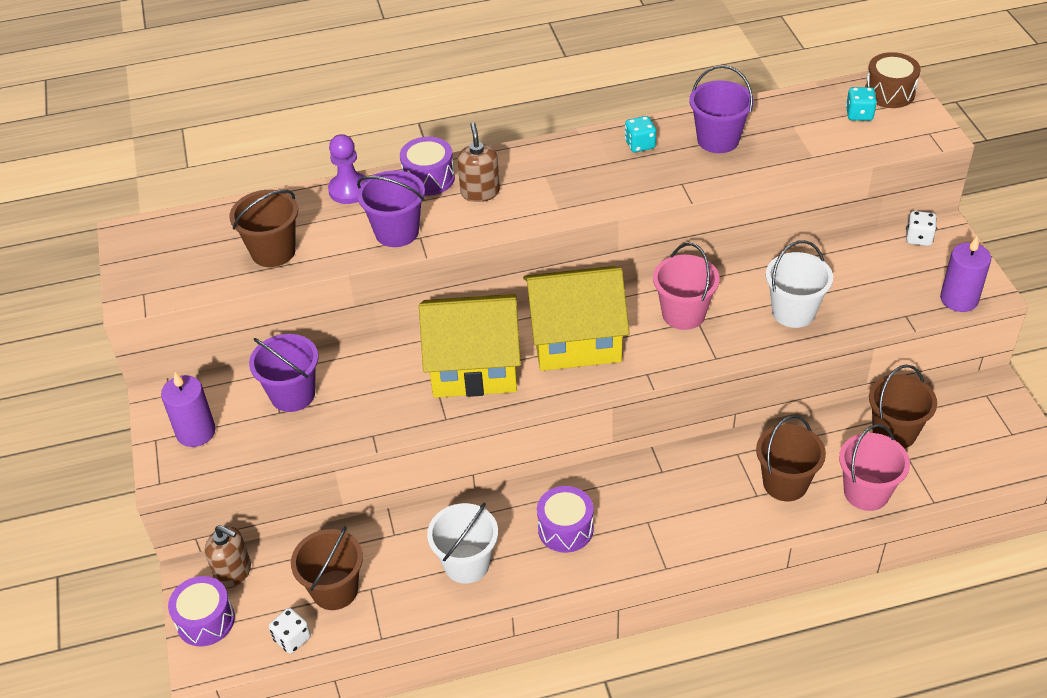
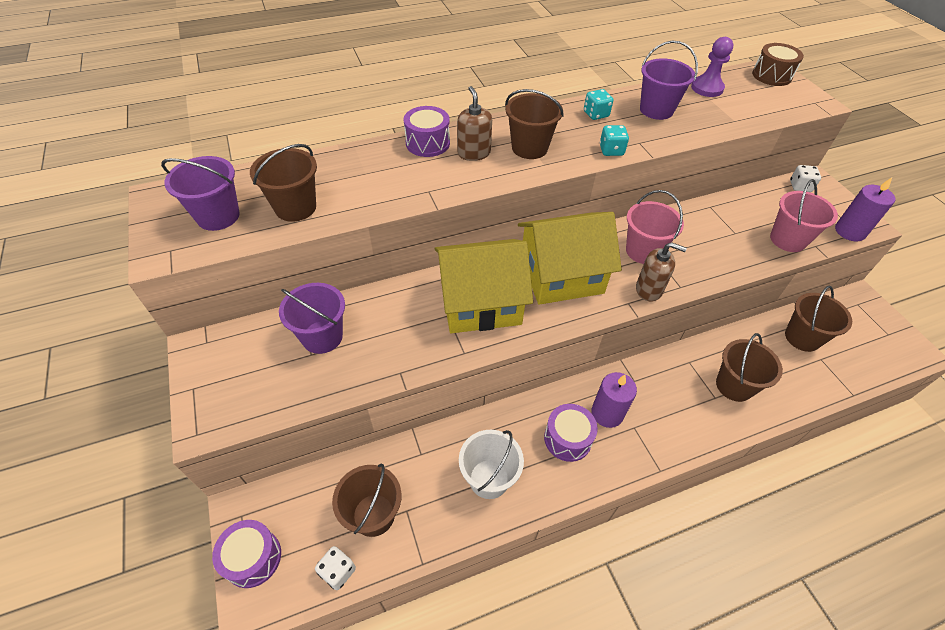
camera: 10 degrees left, 5 degrees up
(196, 432) = (232, 378): purple candle -> purple candle (607, 413)
(233, 572) = (278, 503): brown soap dispenser -> brown soap dispenser (649, 289)
(349, 190) = (360, 154): purple pawn -> purple pawn (707, 88)
(397, 232) = (407, 187): purple bucket -> purple bucket (218, 216)
(547, 187) = (529, 148): none -> brown bucket
(793, 312) = (729, 246): white bucket -> none
(859, 114) = (756, 90): turquoise dice -> turquoise dice (611, 150)
(866, 492) = (799, 390): pink bucket -> pink bucket (787, 240)

